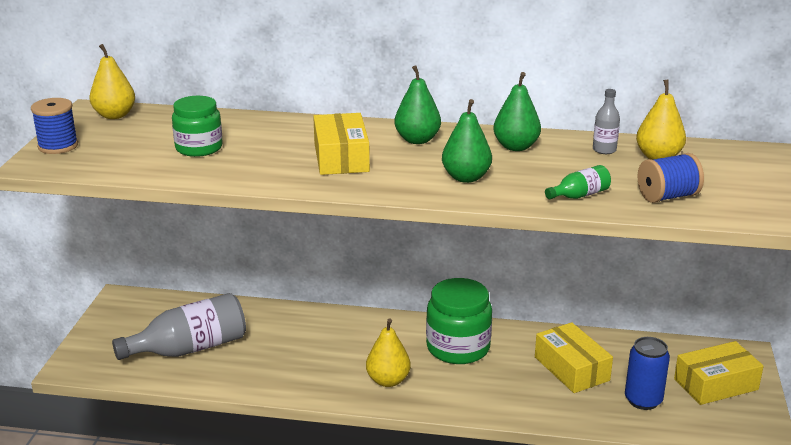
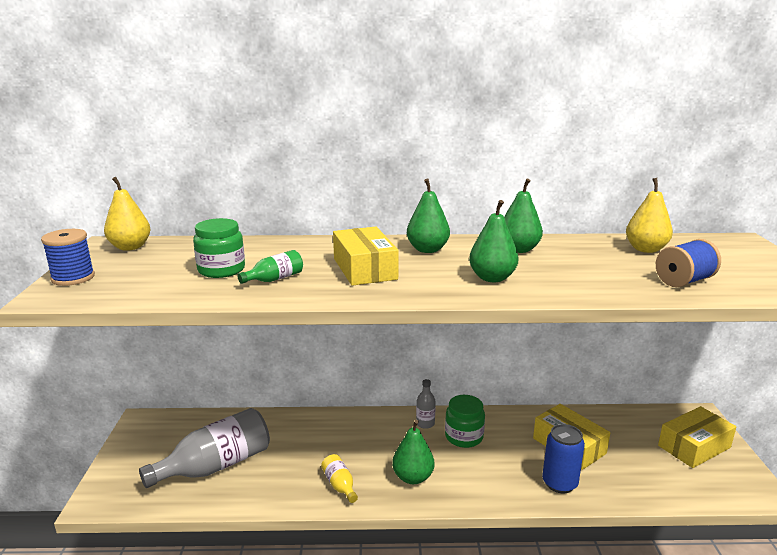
camera: 10 degrees left, 5 degrees down
(310, 379) = (339, 485): none -> yellow bottle
(388, 380) = (413, 477): yellow pear -> green pear
(458, 348) = (464, 437): green jar -> green jar, size x0.67
(579, 195) = (606, 286): green bottle -> green bottle (275, 279)
(604, 150) = (596, 247): grey bottle -> grey bottle (425, 423)
(643, 400) = (643, 469): blue can -> blue can (559, 483)

